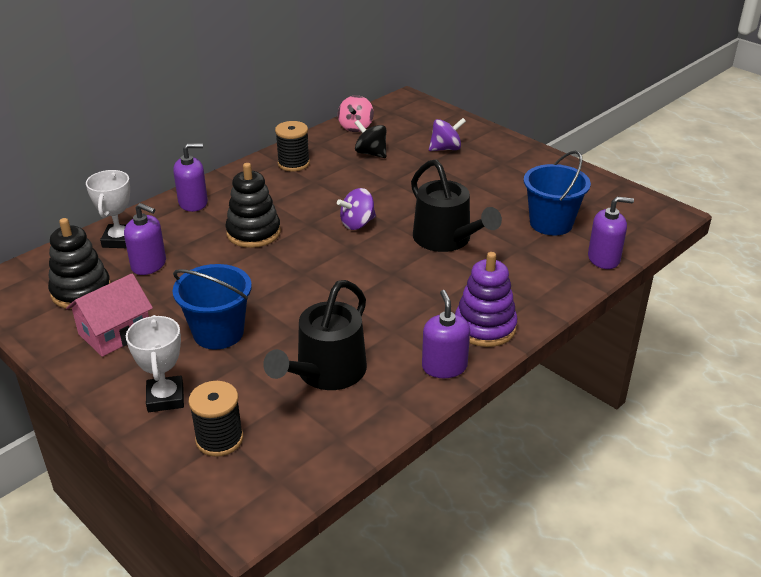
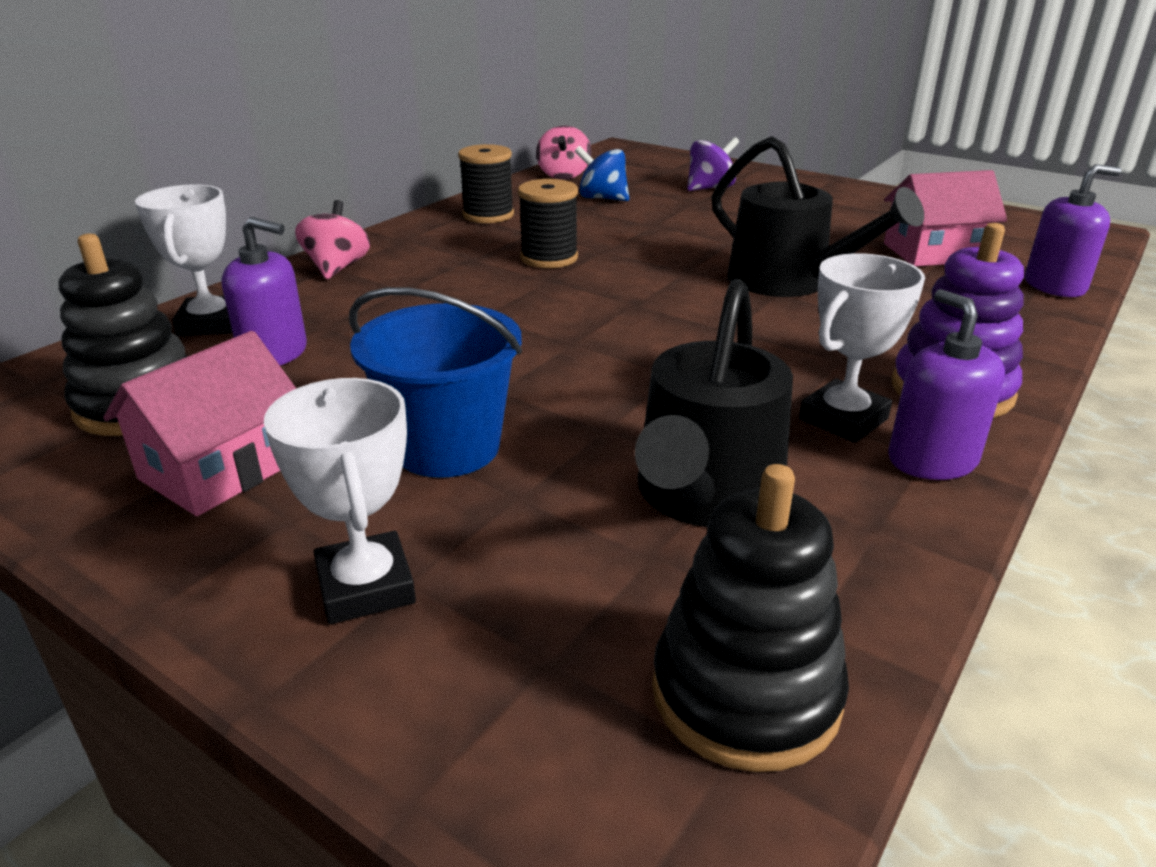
camera: 10 degrees left, 5 degrees down
(193, 203) = (337, 268): purple soap dispenser -> pink spinning top
(219, 439) = (529, 667): black spool -> black spool (549, 258)
(253, 232) = (457, 296): black stacking toy -> black stacking toy (745, 694)
(357, 224) = (630, 274): purple spinning top -> none
(371, 153) = (602, 198): black spinning top -> blue spinning top
(416, 338) = (843, 419): none -> white trophy
(551, 223) = (933, 252): blue bucket -> pink house

